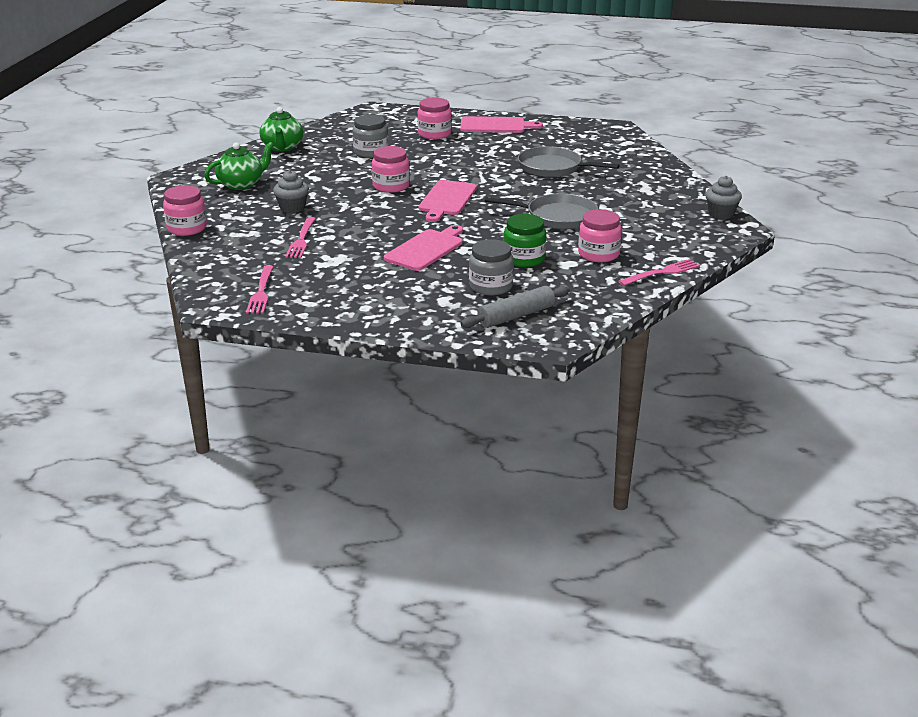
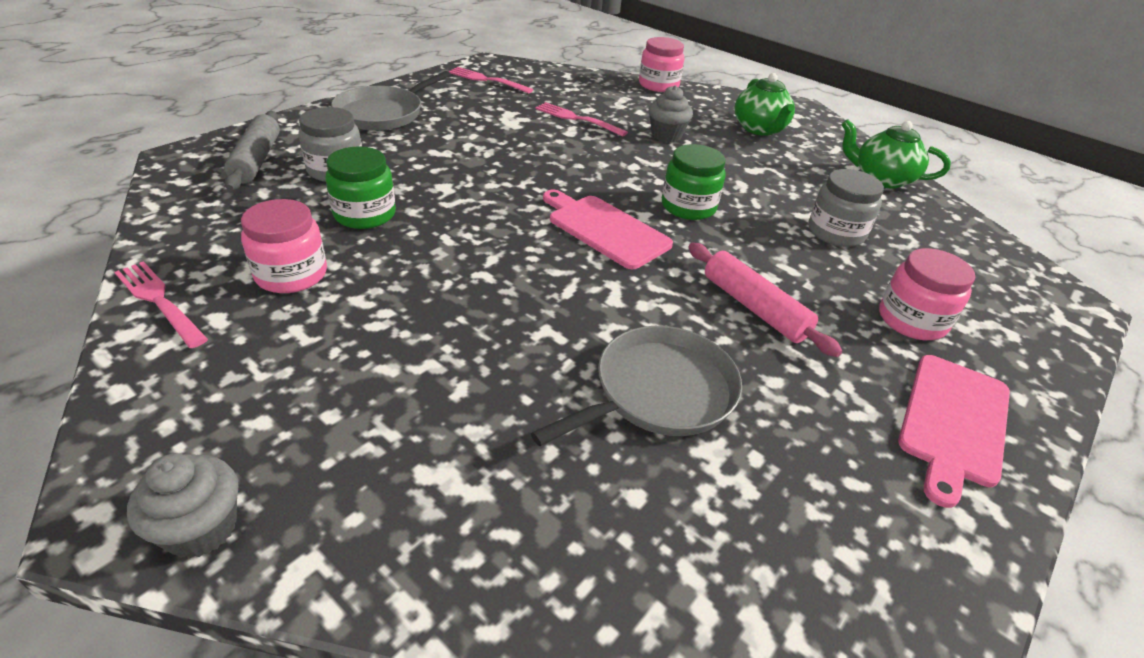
camera: 115 degrees right, 10 degrees up
(391, 186) = (688, 207): pink jar -> green jar
(426, 249) = (474, 168): pink cutting board -> none
(469, 160) = (754, 307): none -> pink rolling pin
(557, 217) = (449, 296): grey pan -> grey pan (383, 113)
(661, 273) = (159, 301): pink fork -> pink fork turned 135 degrees clockwise

